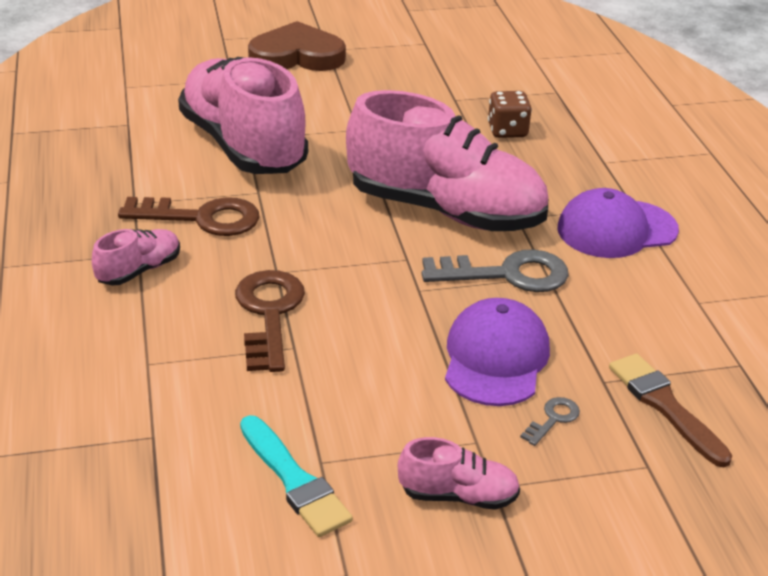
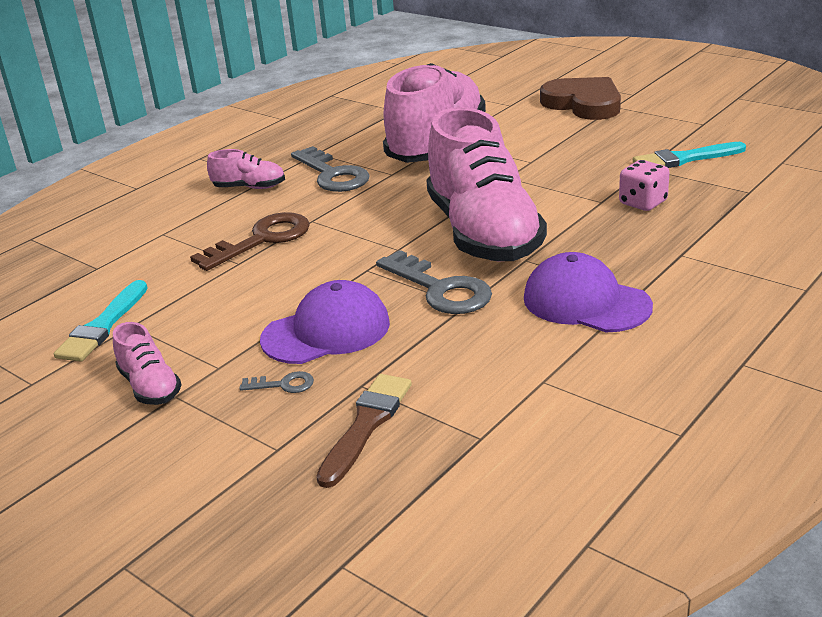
camera: 55 degrees right, 5 degrees down
(201, 218) = (332, 175): brown key -> grey key
(468, 80) = (684, 159): none -> turquoise brush
(507, 131) = (643, 203): brown dice -> pink dice

